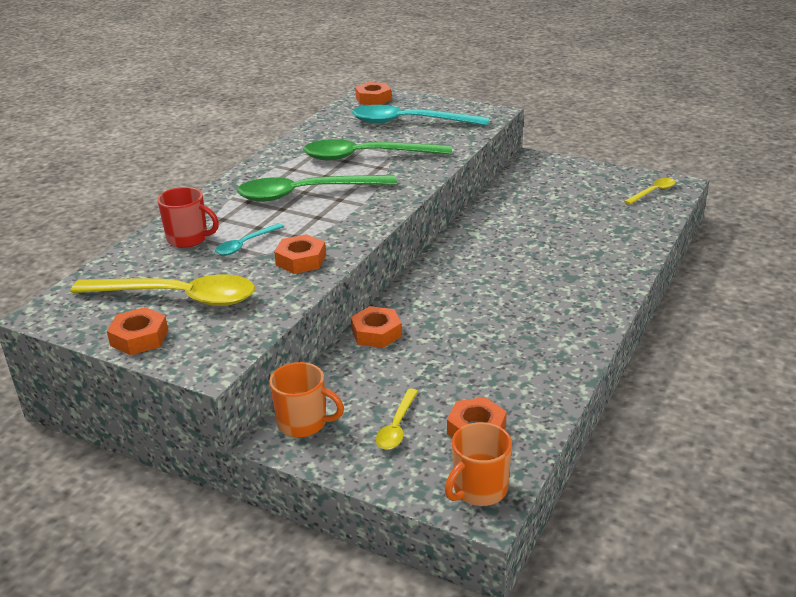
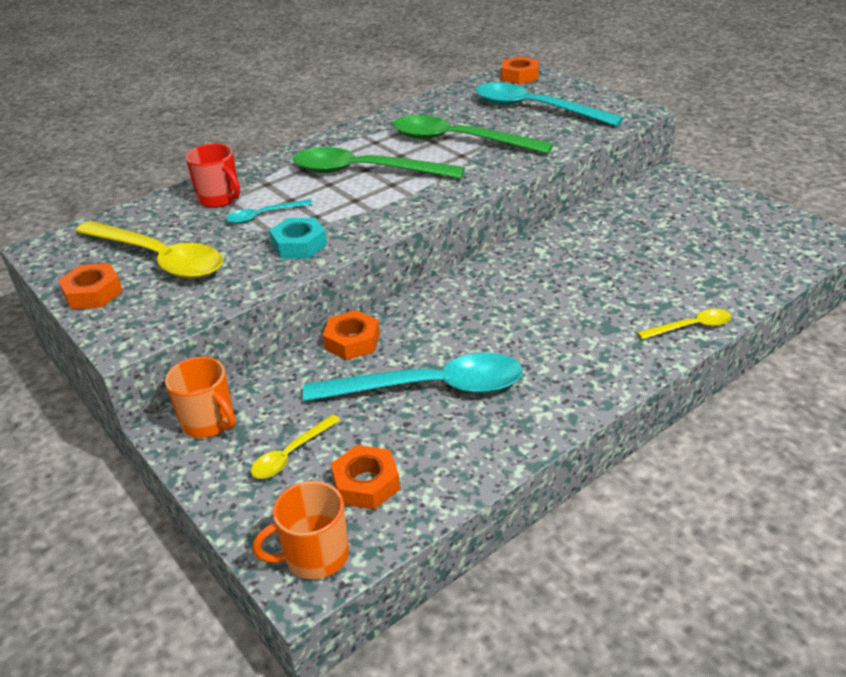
camera: 25 degrees right, 5 degrees up
(301, 260) = (299, 245): orange nut -> turquoise nut
(469, 351) = (429, 388): none -> turquoise spoon
(653, 192) = (790, 243): yellow spoon -> yellow spoon (691, 327)

